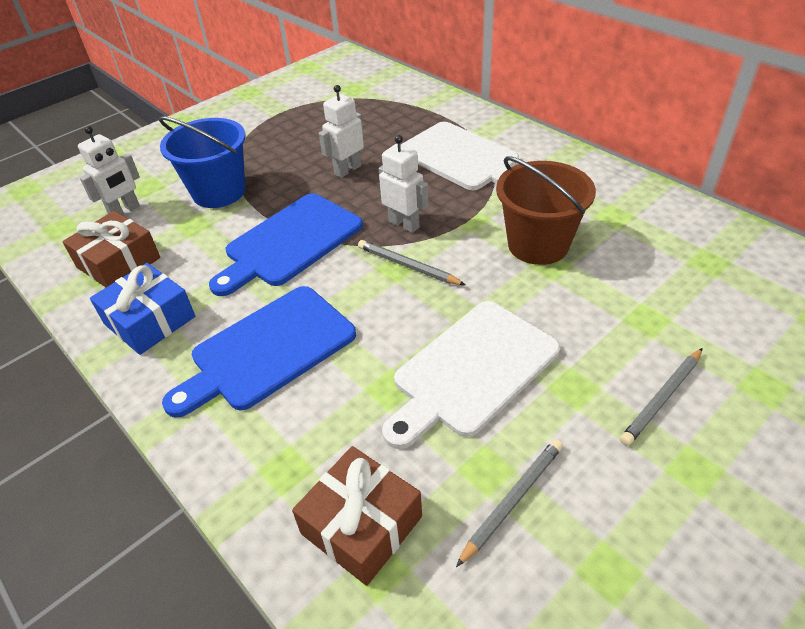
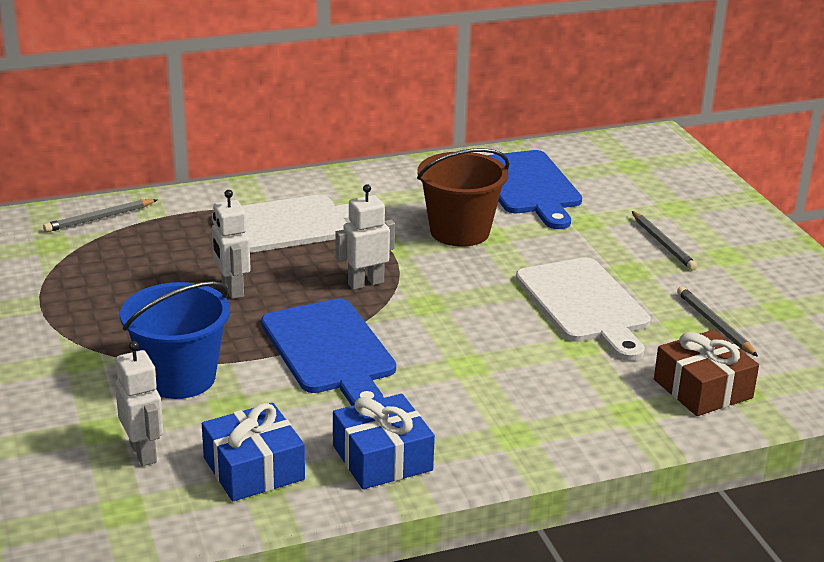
camera: 70 degrees left, 15 degrees down
(118, 262) = (253, 468): brown gift -> blue gift
(268, 350) = (485, 394): blue cutting board -> blue cutting board (528, 186)
(407, 266) = (430, 297): grey pencil -> grey pencil (99, 218)

